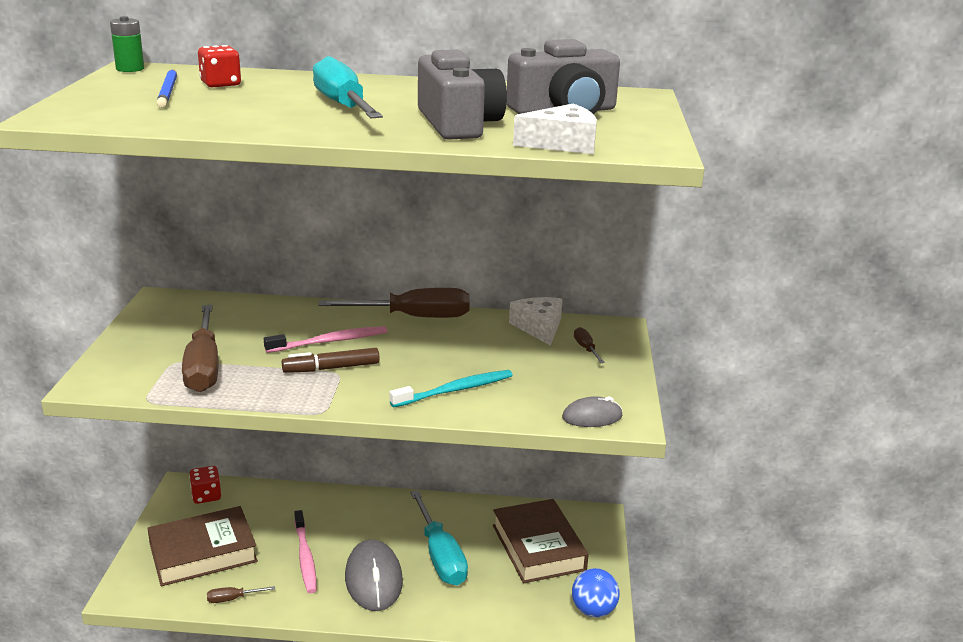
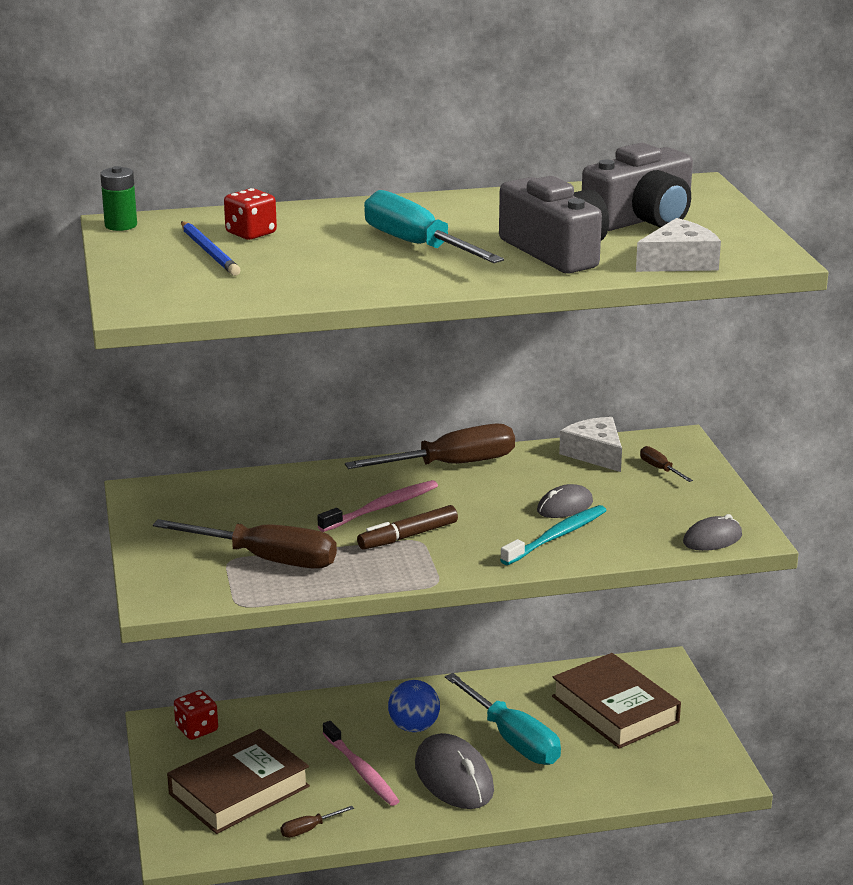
camera: 15 degrees left, 0 degrees up
(203, 367) = (267, 559): brown screwdriver -> brown screwdriver turned 45 degrees counterclockwise
(481, 366) = (565, 506): none -> grey mouse
(593, 610) = (707, 760): blue ball -> blue ball (414, 727)

